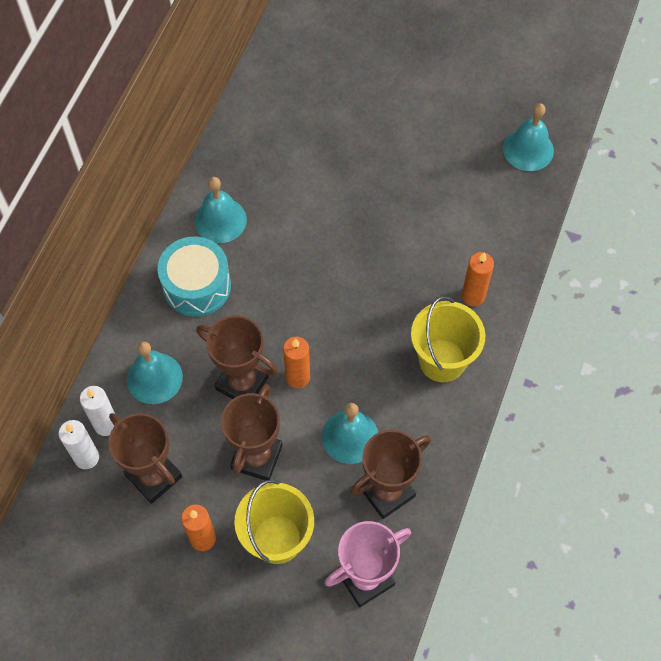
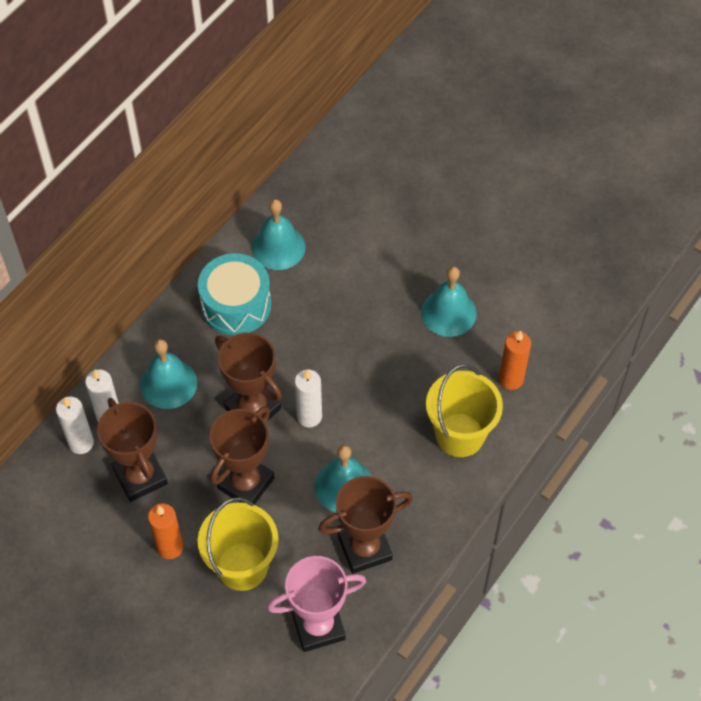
camera: 15 degrees right, 5 degrees down
(297, 377) = (309, 416): orange candle -> white candle
(528, 149) = (613, 247): turquoise bell -> turquoise bell (448, 312)

